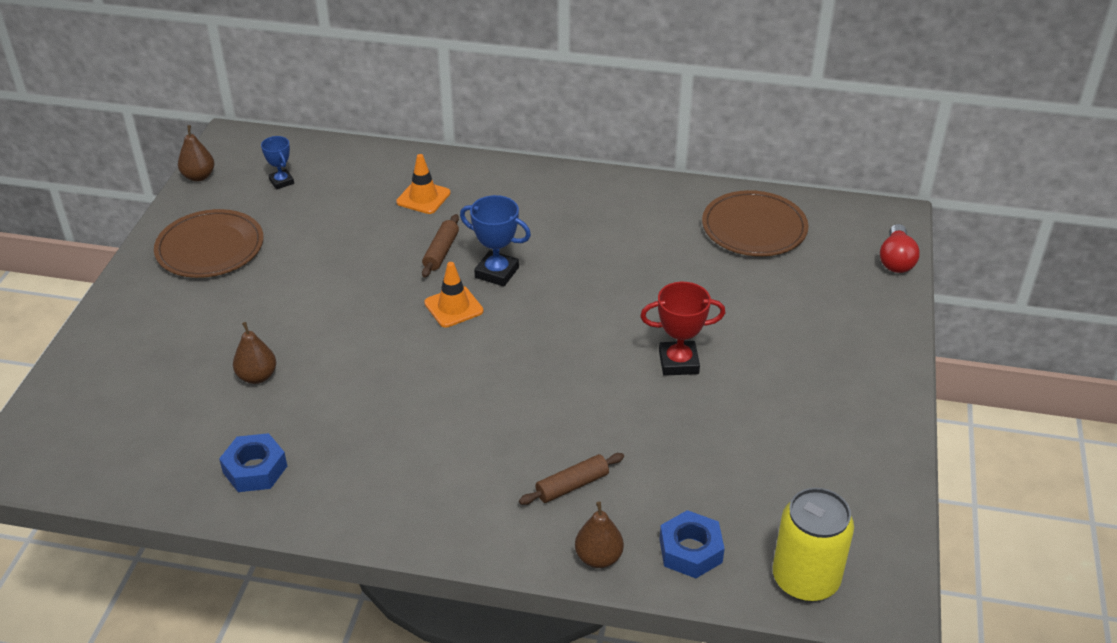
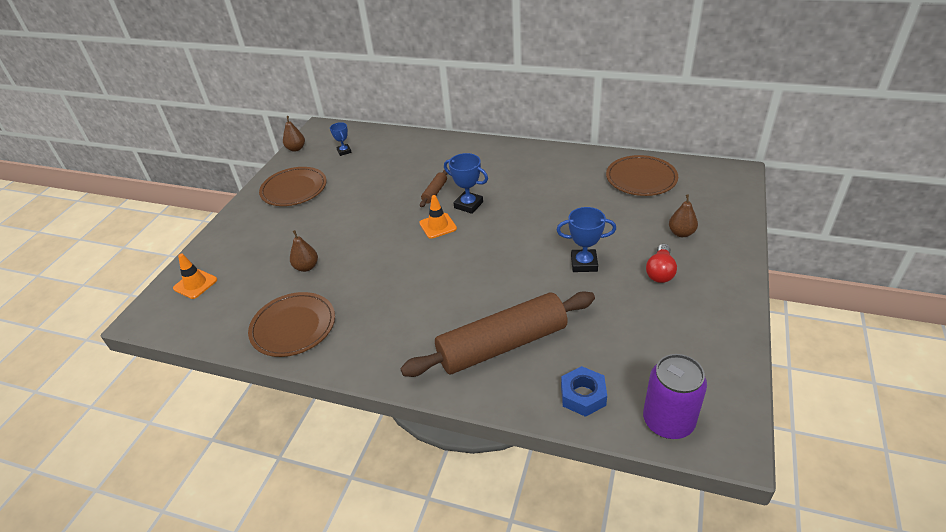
camera: 10 degrees right, 0 degrees up
(255, 469) = (293, 326): blue nut -> brown plate
(423, 197) = (428, 160): orange traffic cone -> orange traffic cone (195, 284)
(572, 485) = (502, 345): brown rolling pin -> brown rolling pin, size x2.49
(598, 557) = (516, 397): brown pear -> brown pear (681, 233)
(678, 362) = (584, 263): red trophy -> blue trophy
(805, 579) = (668, 421): yellow can -> purple can
(896, 260) = (739, 199): red light bulb -> red light bulb (660, 272)

